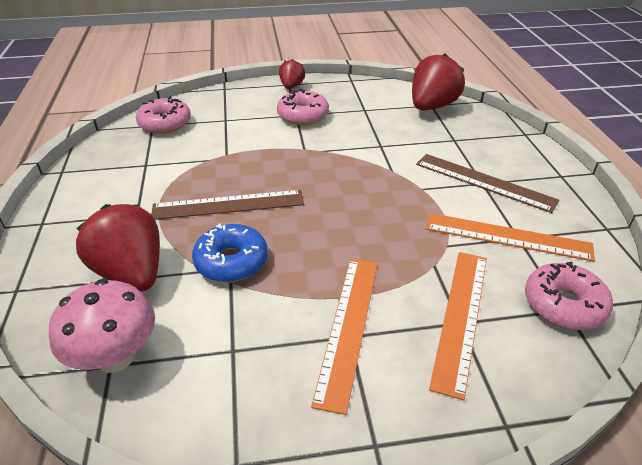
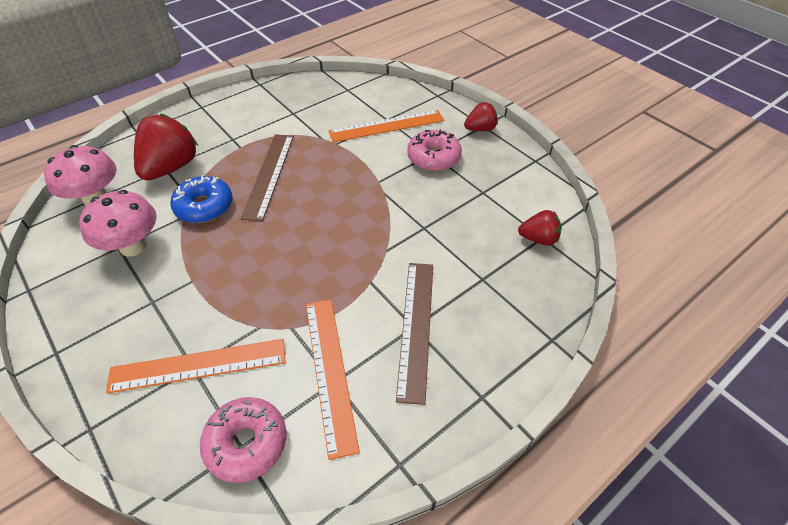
camera: 60 degrees right, 10 degrees up
(165, 123) = (354, 94): pink donut -> none
(228, 205) = (269, 175): brown ruler -> brown ruler turned 45 degrees clockwise
(244, 335) = (133, 246): none -> pink mushroom
(348, 327) = (160, 297): orange ruler -> orange ruler (386, 126)
(432, 106) = (538, 239): red strawberry -> red strawberry, size x0.55

